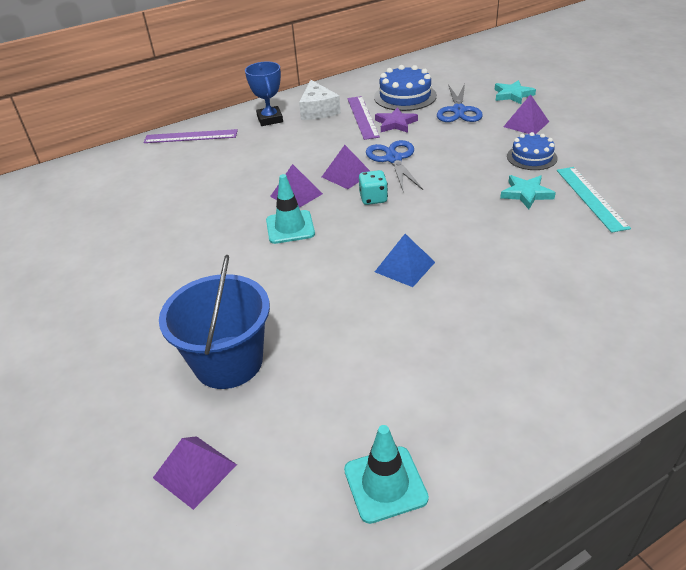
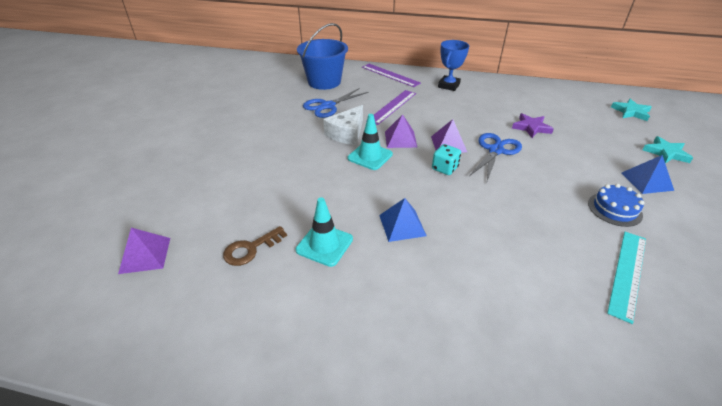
camera: 40 degrees right, 0 degrees up
(228, 362) = (235, 210): blue bucket -> blue bucket (324, 82)
(301, 380) = (251, 249): none -> brown key
(318, 110) = (487, 94): white cheese -> white cheese (347, 133)
(362, 117) = (512, 112): purple ruler -> purple ruler (392, 106)
(385, 484) = (201, 348): turquoise traffic cone -> turquoise traffic cone (324, 244)
(405, 96) = (565, 112): blue cake -> none
(458, 111) = (596, 142): blue scissors -> blue scissors (327, 106)
(526, 124) = (646, 181): purple pyramid -> blue pyramid
(526, 194) = (568, 233): turquoise star -> turquoise star (631, 112)

